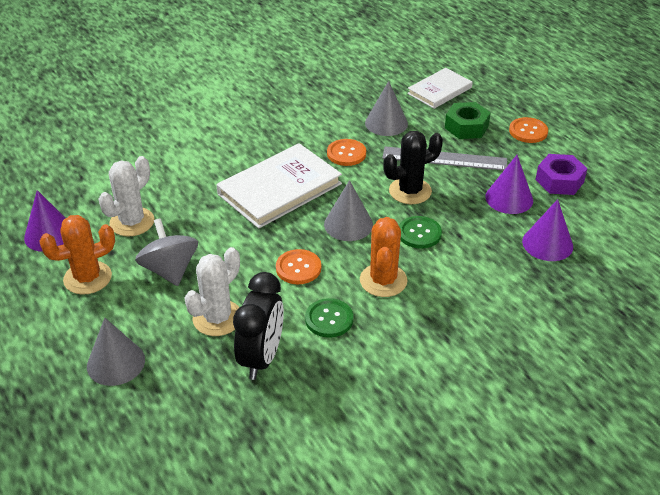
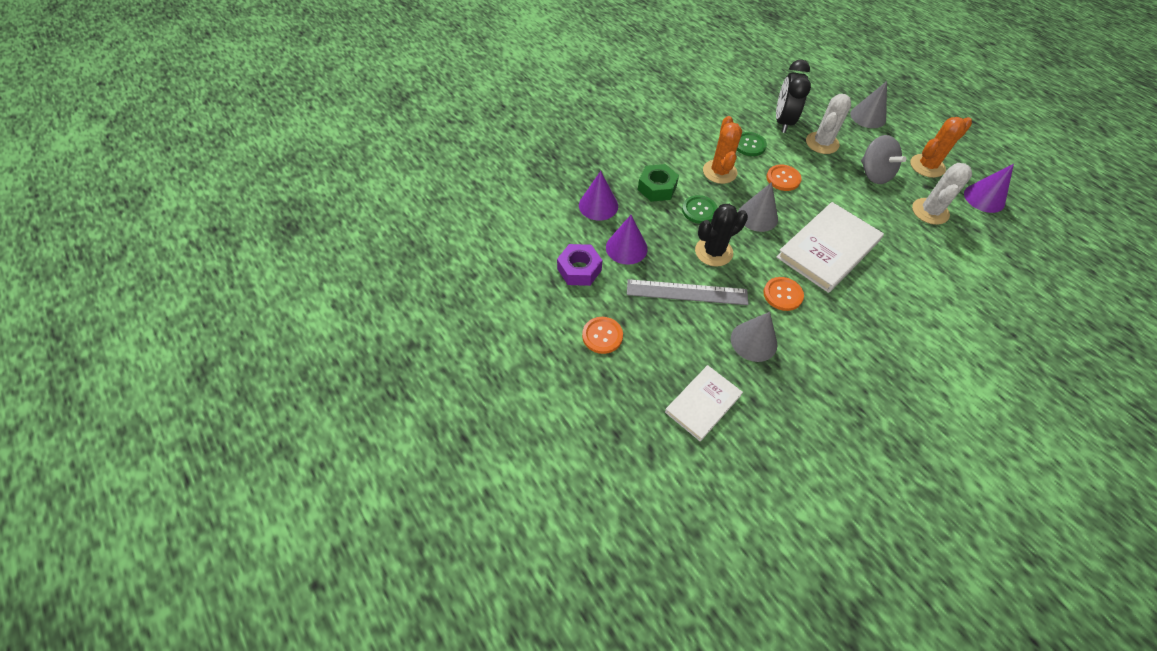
camera: 175 degrees right, 15 degrees up
(466, 127) = (667, 339): green nut -> green nut (657, 188)

